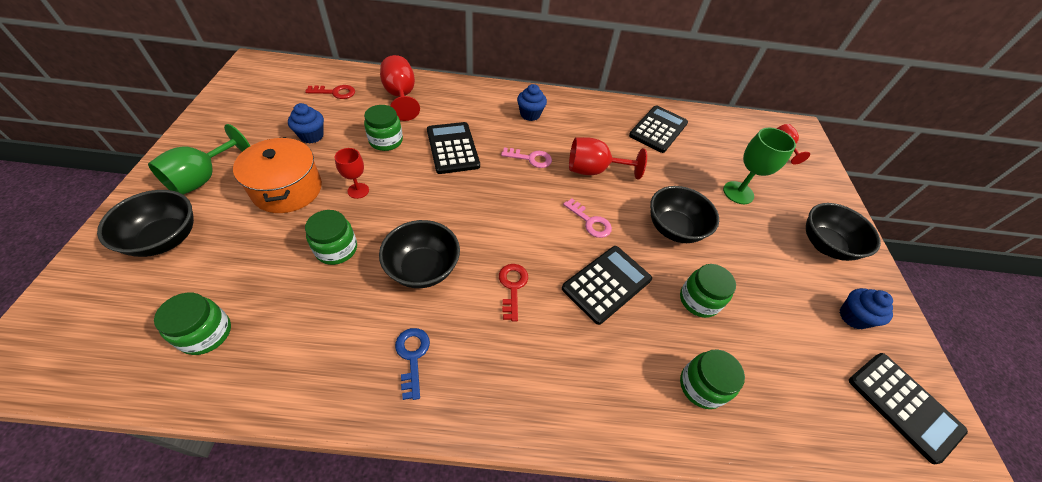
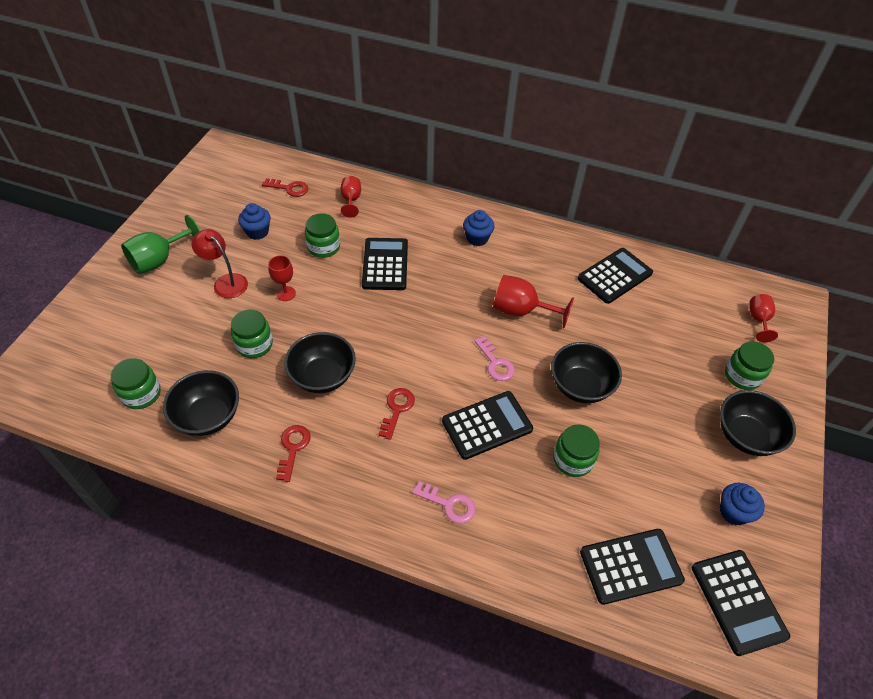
camera: 20 degrees right, 0 degrees up
(165, 239) = (123, 310): black bowl -> black bowl (208, 416)
(287, 189) = (226, 282): orange pot -> red lamp
(401, 96) = (351, 200): red goblet -> red goblet, size x0.62
(412, 357) = (293, 448): blue key -> red key
(530, 158) = (460, 287): pink key -> pink key (449, 504)
(701, 386) = (538, 533): green jar -> green jar (742, 376)
(738, 193) = (673, 362): green goblet -> none
(799, 396) = (630, 566): none -> black calculator

